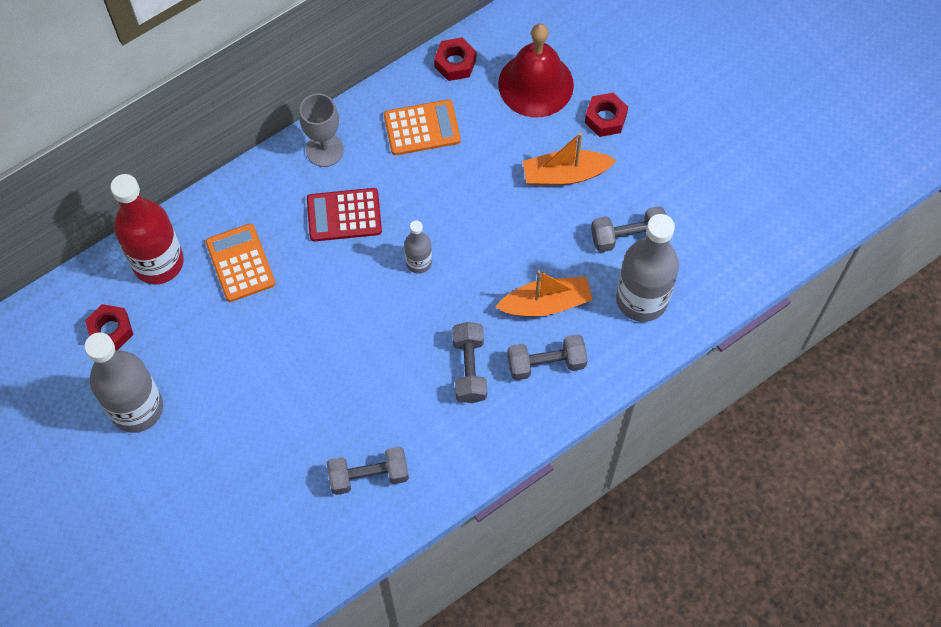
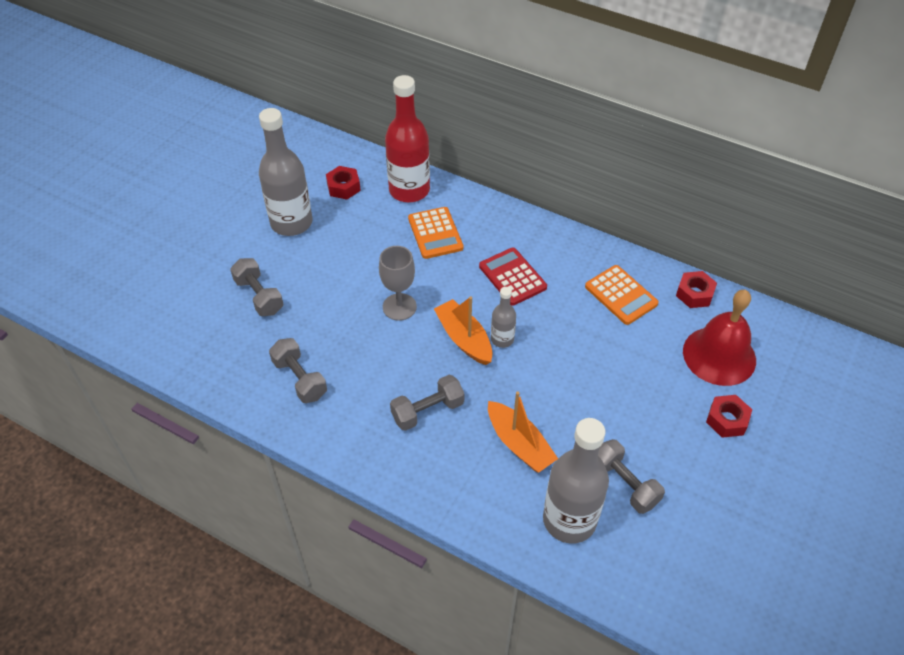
camera: 65 degrees right, 15 degrees down
(240, 263) = (435, 233): orange calculator -> orange calculator turned 120 degrees clockwise
(324, 150) = (559, 244): grey goblet -> grey goblet (399, 307)
(546, 363) = (463, 466): grey dumbbell -> grey dumbbell (259, 296)
(565, 174) = (650, 410): orange boat -> orange boat (464, 338)

